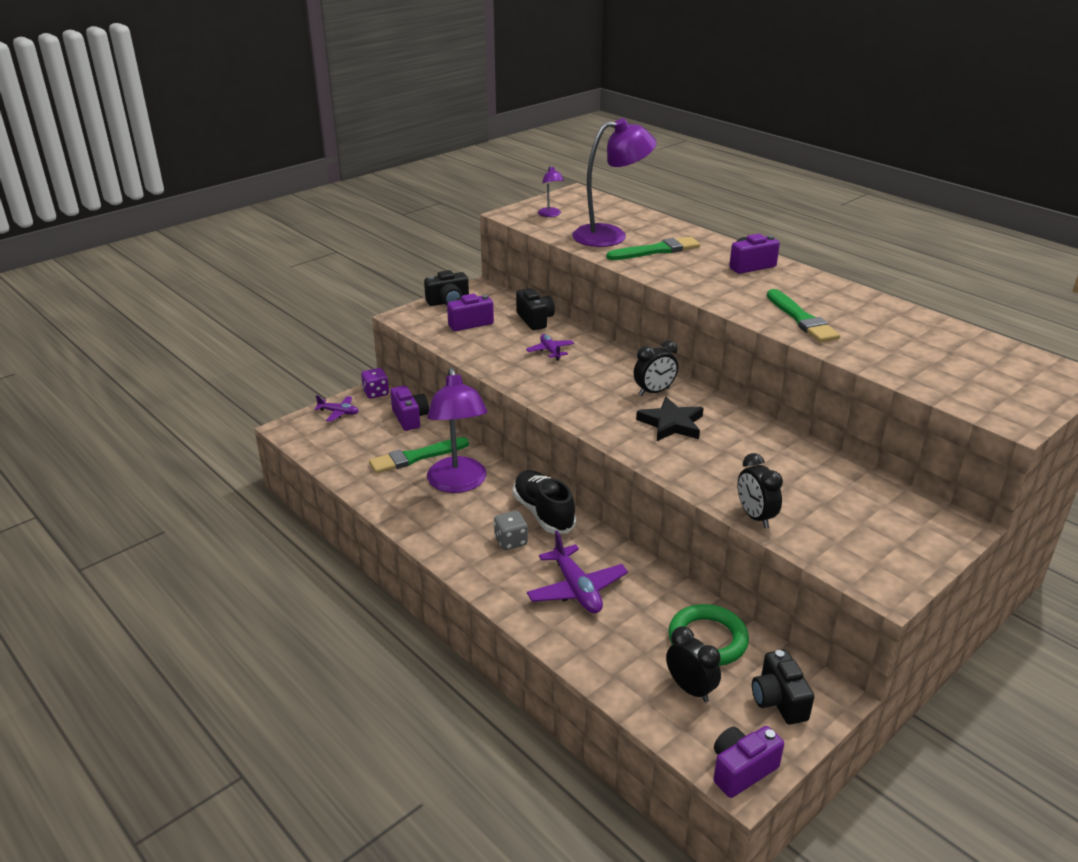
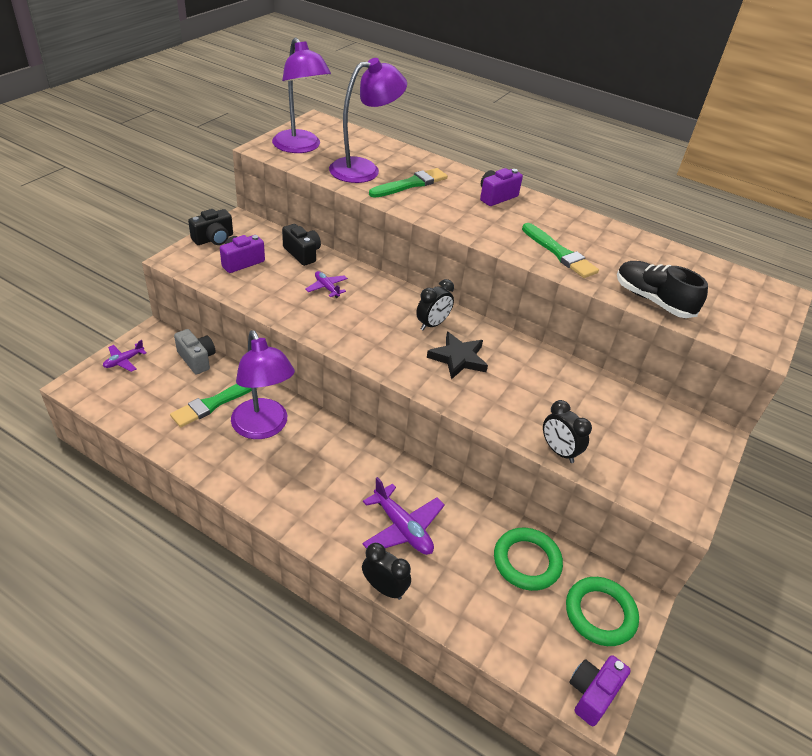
camera: 20 degrees left, 10 degrees up
(338, 412) = (124, 361): purple plane -> purple plane turned 135 degrees clockwise
(376, 393) = (155, 334): purple dice -> none
(410, 418) = (197, 359): purple camera -> grey camera
(511, 541) = (329, 485): grey dice -> none
(543, 513) = (350, 449): black shoe -> black shoe (652, 300)
(550, 214) = (300, 147): purple lamp -> purple lamp, size x2.21
(690, 689) = (527, 617): black clock -> black clock (384, 588)
(778, 700) = (600, 613): black camera -> green ring

